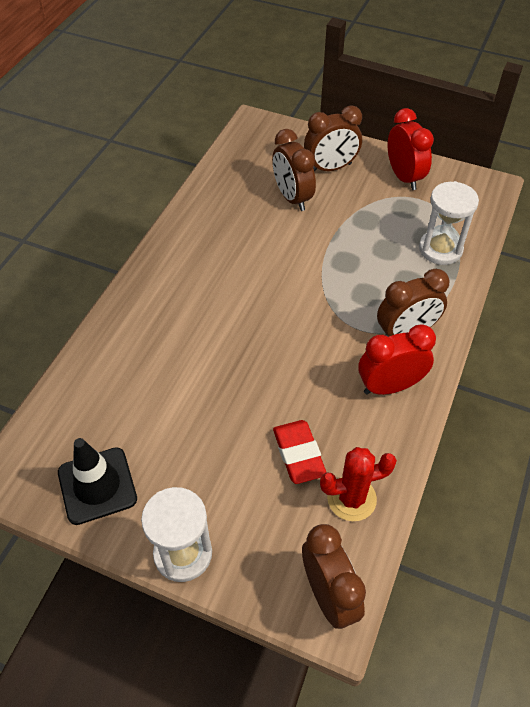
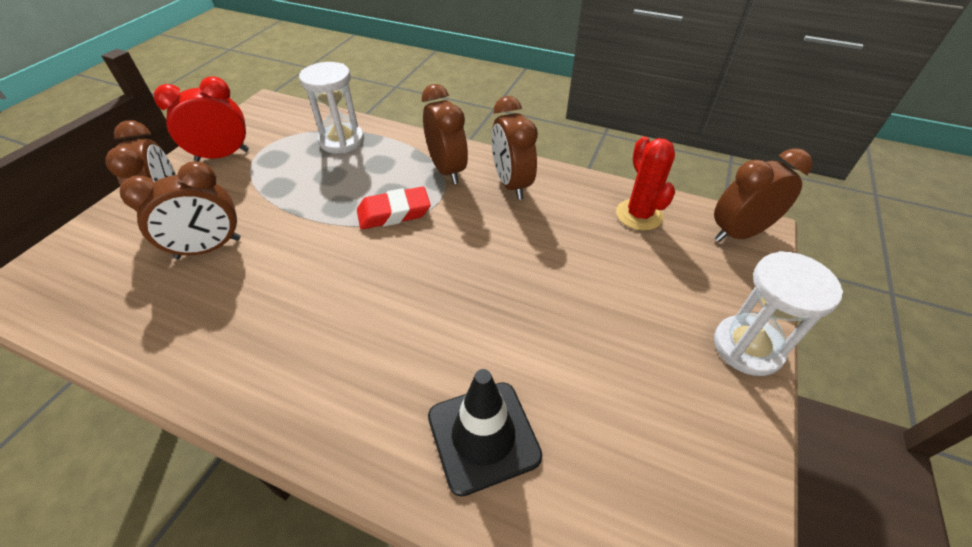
camera: 90 degrees left, 5 degrees down
(97, 485) = (694, 456): black traffic cone -> black traffic cone (483, 436)
(299, 454) = (600, 250): red eraser -> red eraser (394, 213)
(390, 386) = (511, 184): red clock -> brown clock

